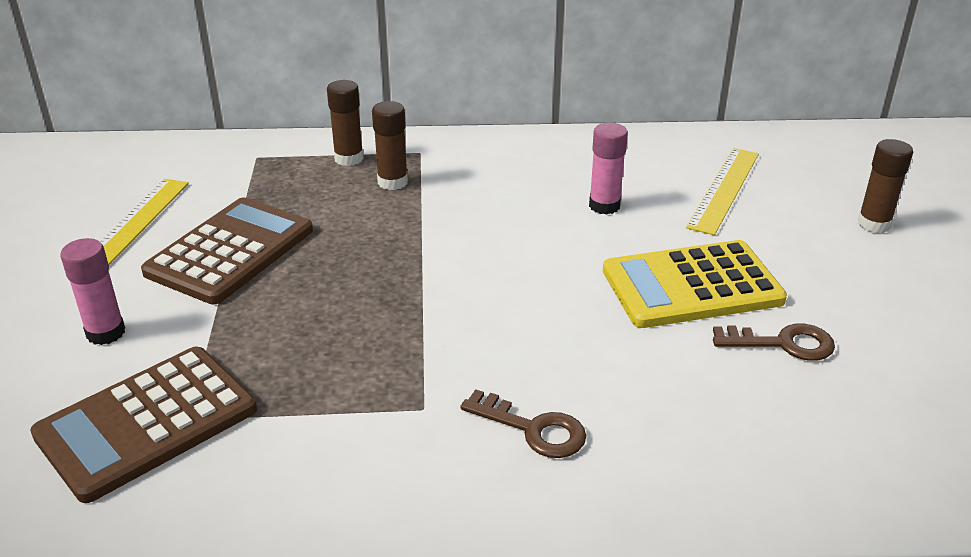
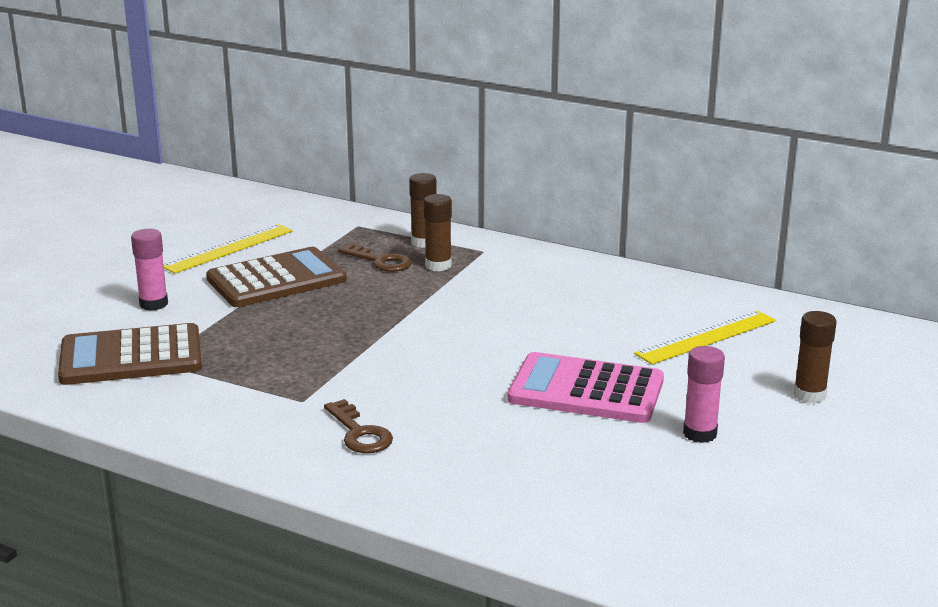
camera: 30 degrees right, 10 degrees down
(604, 206) = (586, 322): pink glue stick -> pink glue stick (700, 434)
(691, 286) = (586, 390): yellow calculator -> pink calculator
(783, 343) = (609, 444): brown key -> brown key (380, 261)

